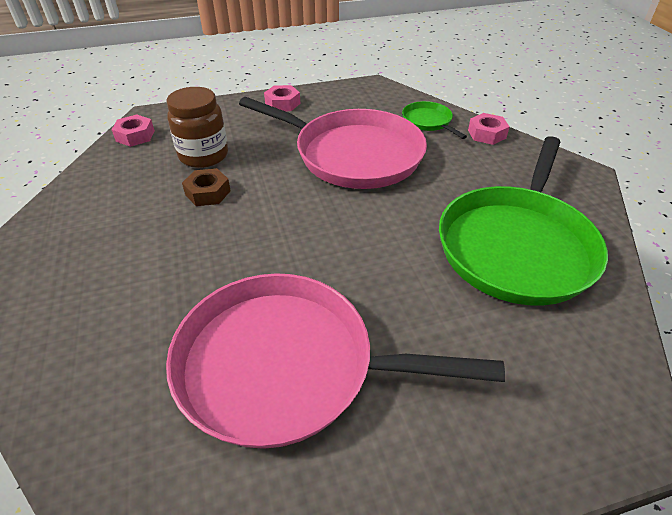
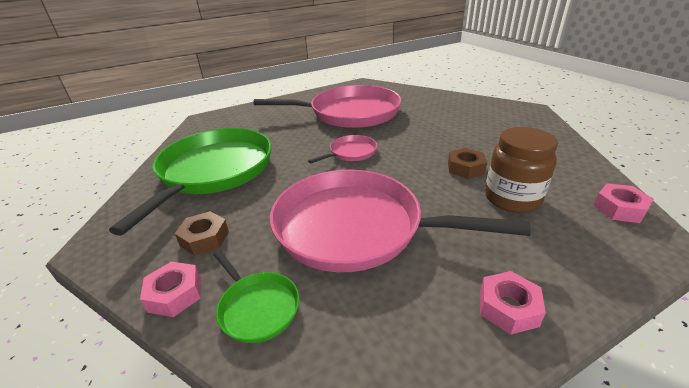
camera: 170 degrees right, 10 degrees down
(325, 244) = (351, 152): none -> pink pan
(484, 165) = (204, 238): none -> brown nut

